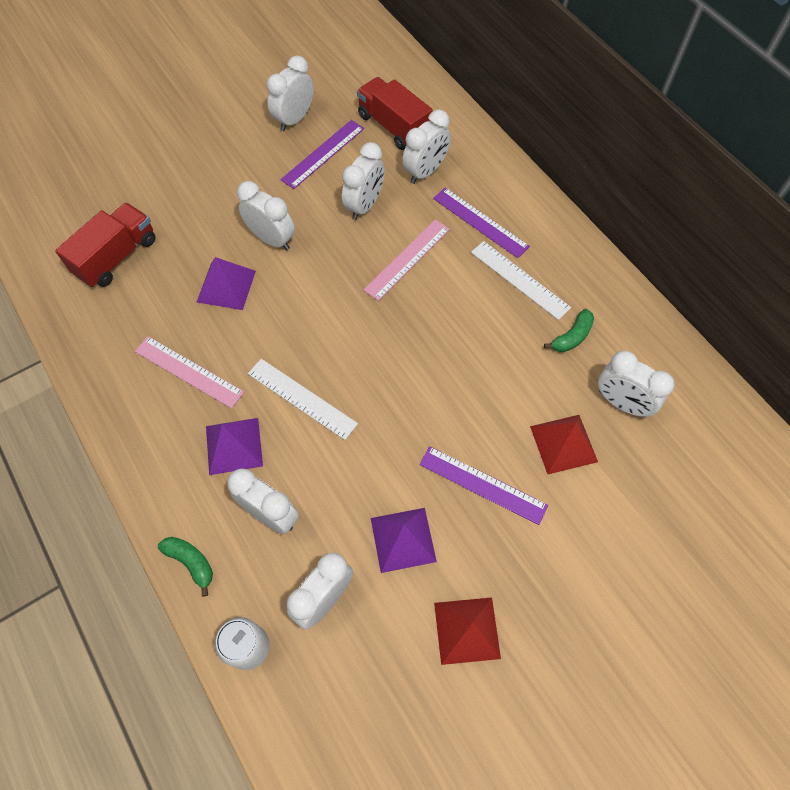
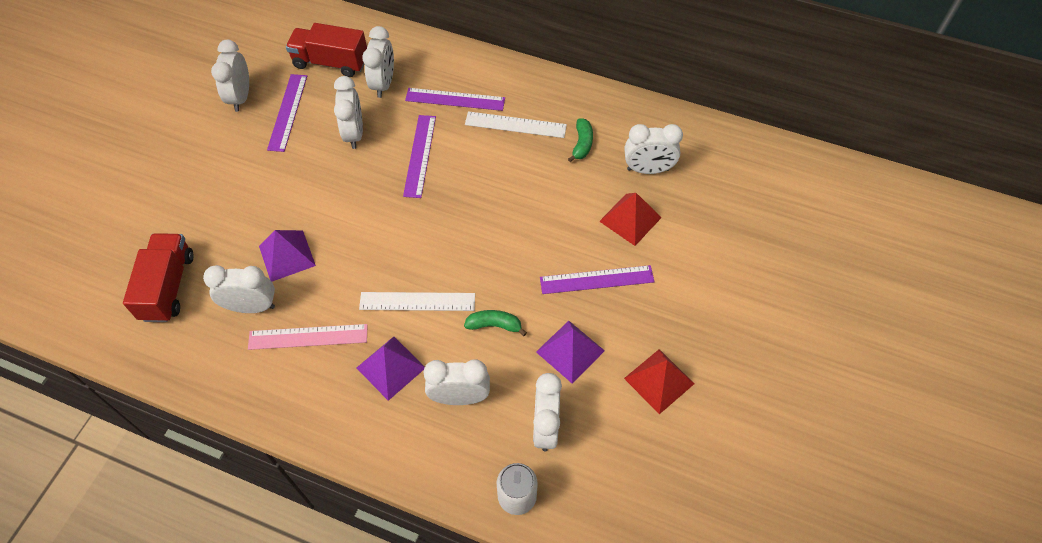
camera: 35 degrees left, 5 degrees down
(191, 562) = (425, 470): green banana -> green banana (494, 325)
(272, 239) = (297, 199): white clock -> white clock (252, 306)
(407, 259) = (420, 155): pink ruler -> purple ruler

